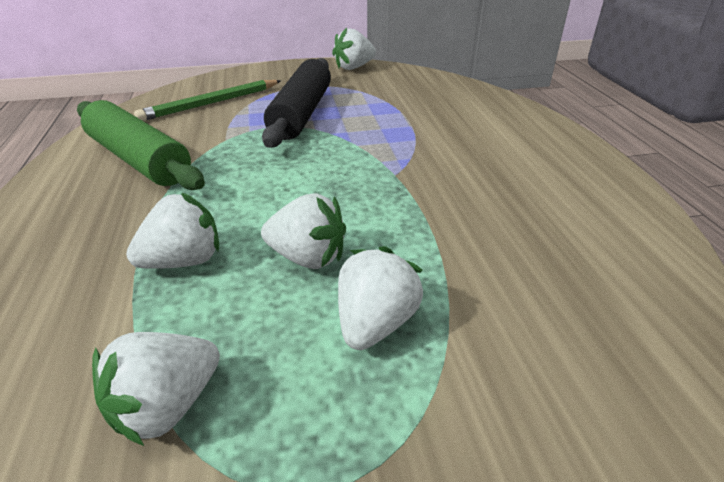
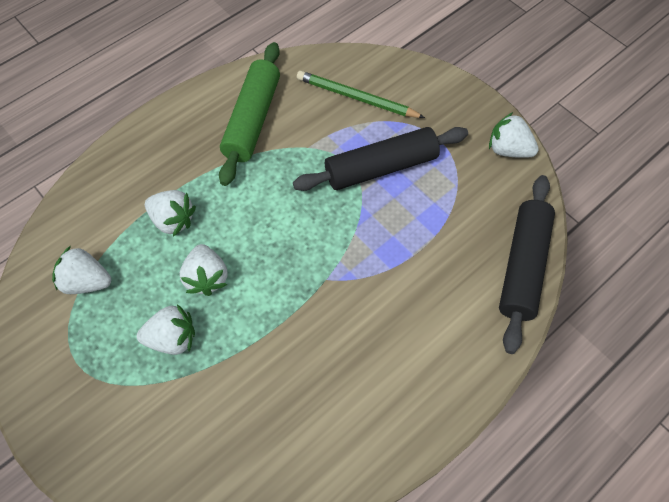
camera: 60 degrees right, 25 degrees up
(465, 90) = (523, 266): none -> black rolling pin

